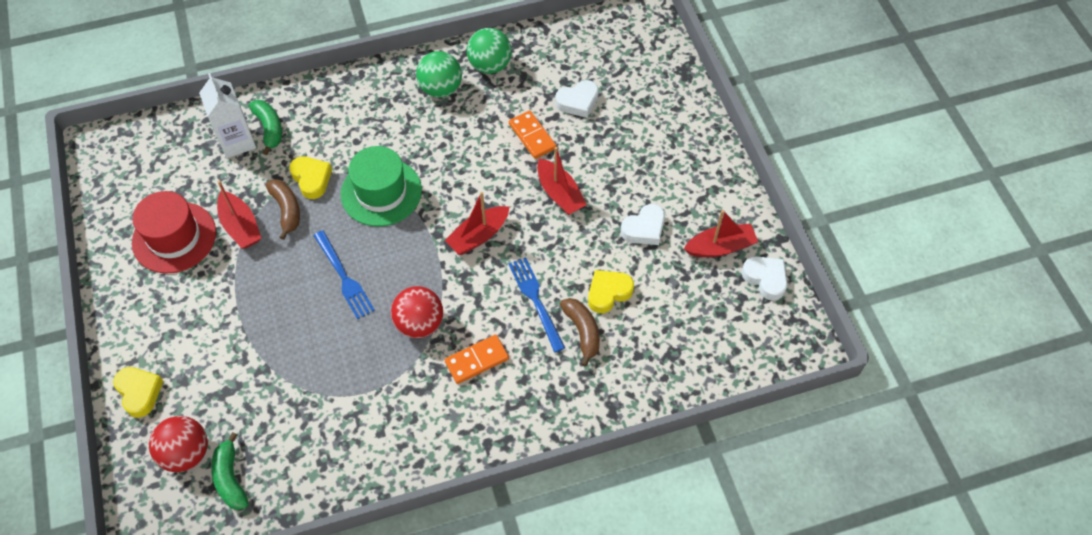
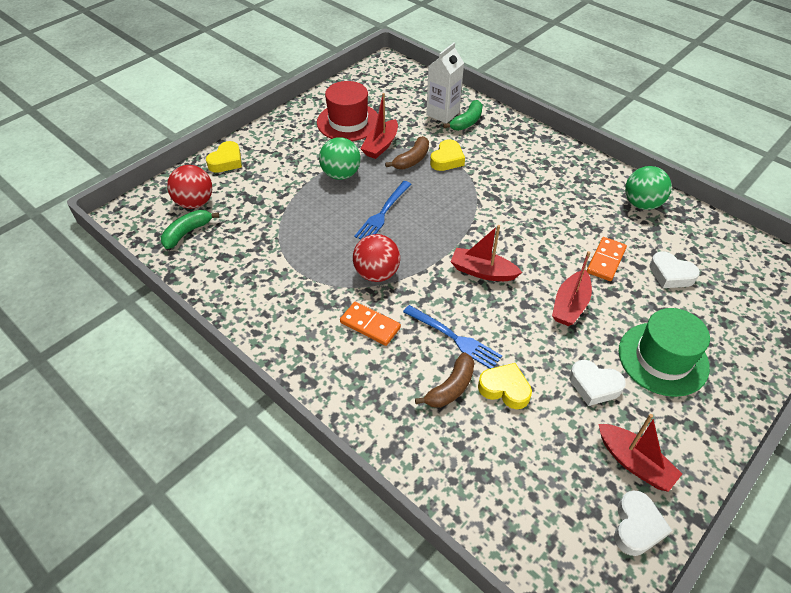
camera: 60 degrees right, 10 degrees down
(381, 192) = (469, 198): green hat -> green hat (663, 358)
(441, 89) = (589, 187): green ball -> green ball (341, 174)
(535, 300) = (454, 338): blue fork -> blue fork turned 90 degrees clockwise

